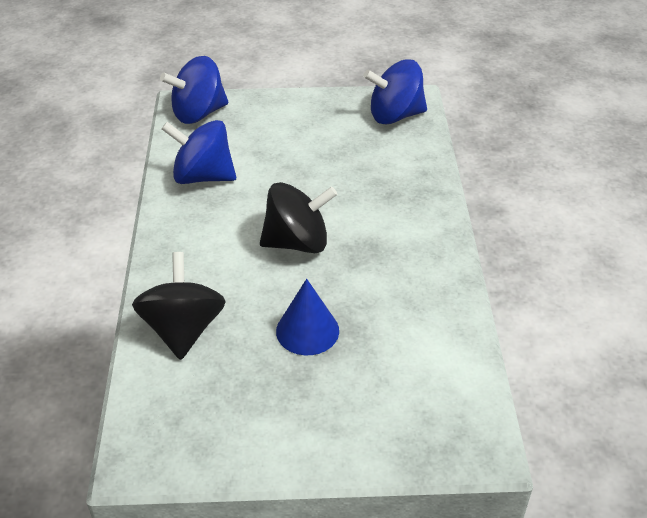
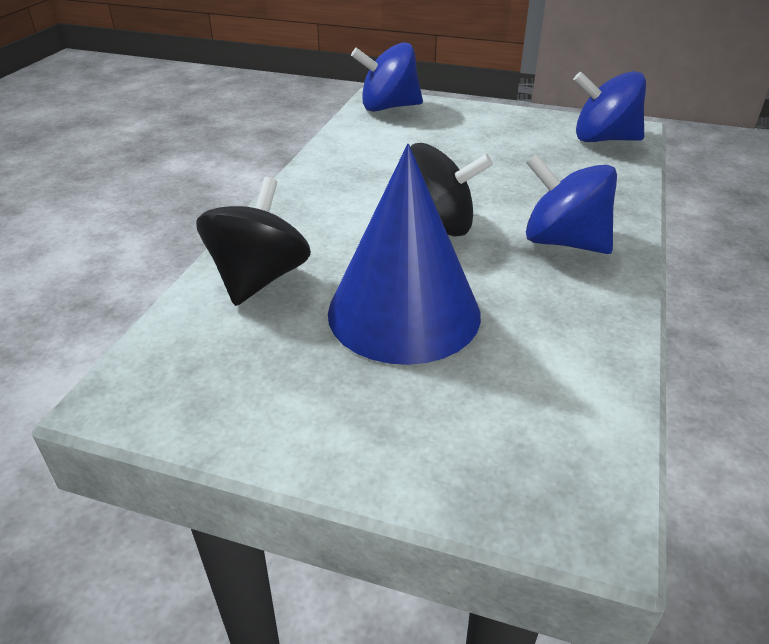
camera: 20 degrees right, 5 degrees down
(203, 176) = (363, 154): blue spinning top -> blue spinning top (563, 242)
(307, 330) = (404, 312): blue cone -> blue cone, size x1.83

